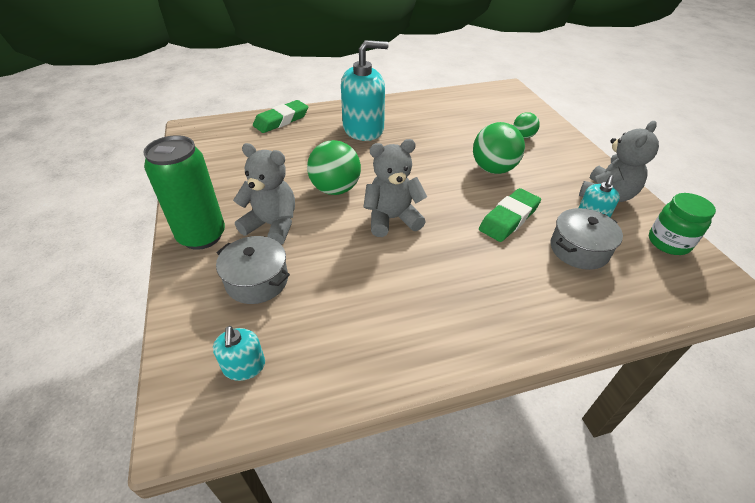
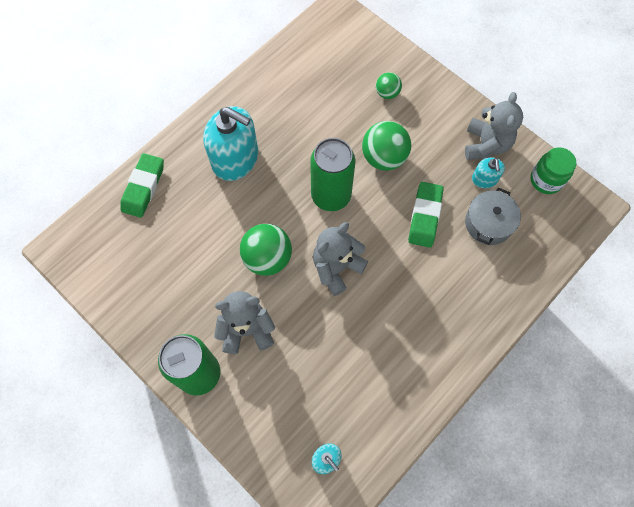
camera: 30 degrees left, 25 degrees up
(257, 280) = (279, 389): grey pot -> none
(363, 129) = (235, 159): turquoise soap dispenser -> turquoise soap dispenser turned 75 degrees clockwise
(425, 174) = (331, 196): none -> green can

